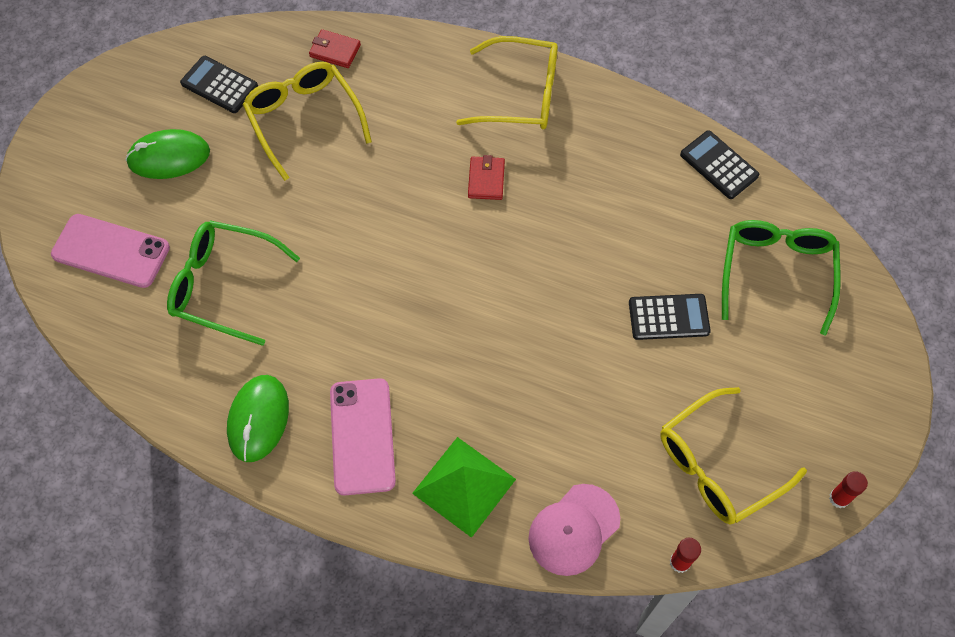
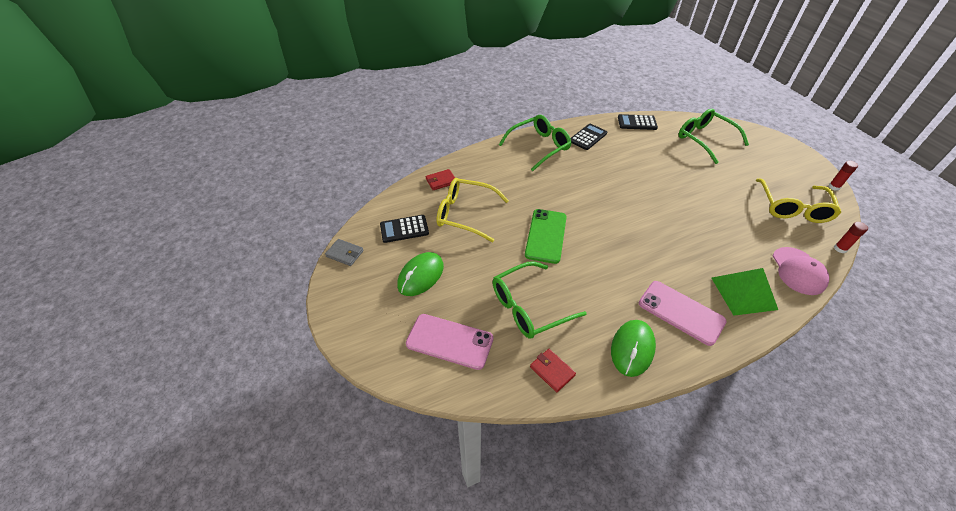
camera: 45 degrees left, 15 degrees down
(111, 251) = (449, 341): pink phone -> pink phone turned 45 degrees clockwise
(131, 67) = (345, 253): none -> grey wallet
(258, 419) = (632, 349): green mouse -> green mouse turned 60 degrees clockwise
(352, 223) = (546, 236): none -> green phone
(486, 180) = (571, 181): red wallet -> red wallet (552, 371)
(521, 95) = (539, 146): yellow glasses -> green glasses
(668, 317) = (701, 176): black calculator -> black calculator (588, 137)

